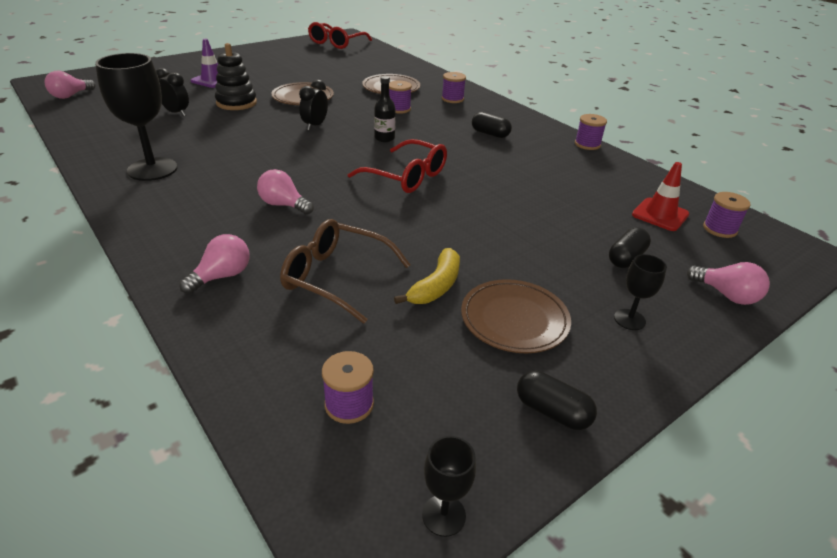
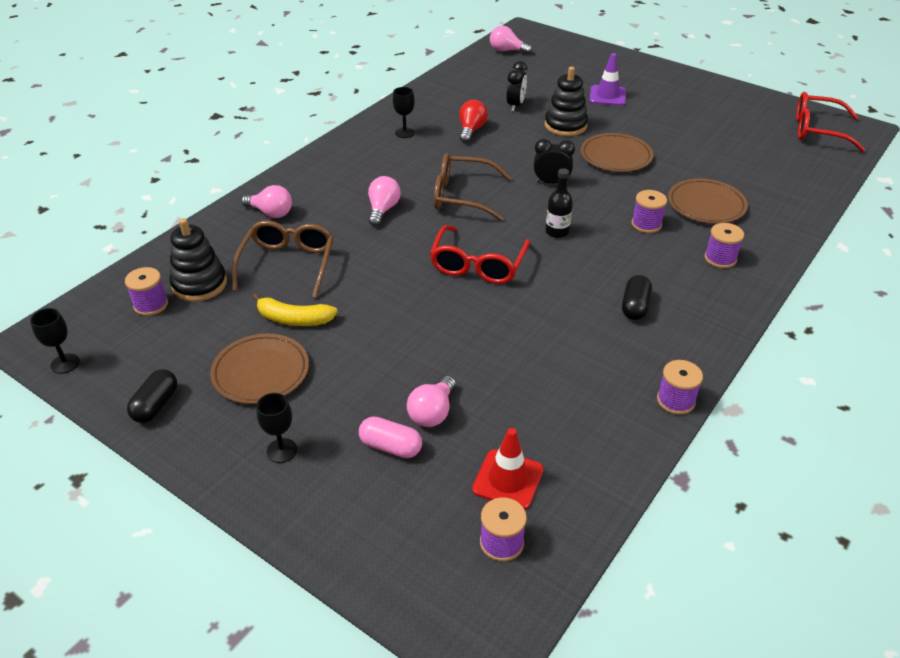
camera: 75 degrees right, 5 degrees up
(152, 169) = (404, 133): black goblet -> black goblet, size x0.48
(192, 138) = (471, 130): none -> red light bulb
(298, 163) = (462, 196): none -> brown glasses
(331, 352) = (199, 284): none -> black stacking toy
(626, 258) = (391, 447): black capsule -> pink capsule
(726, 295) = (349, 535): pink light bulb -> pink light bulb (432, 413)

